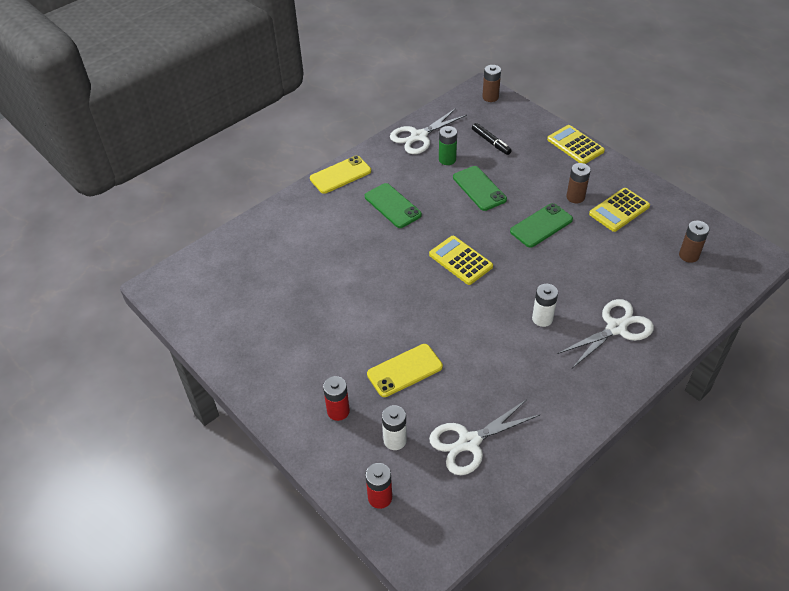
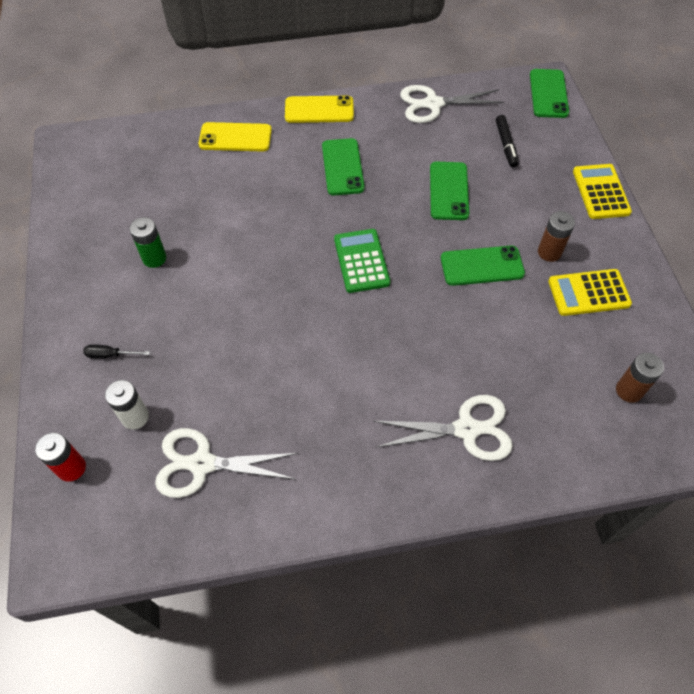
camera: 30 degrees right, 10 degrees up
(338, 411) = (110, 355): red battery -> black screwdriver
(404, 370) = (206, 349): yellow phone -> yellow phone (235, 137)
(447, 159) = (441, 143): green battery -> green battery (154, 258)
(460, 260) = (361, 261): yellow calculator -> green calculator
(490, 97) = (548, 94): brown battery -> green phone
(542, 318) = (393, 372): white battery -> none

